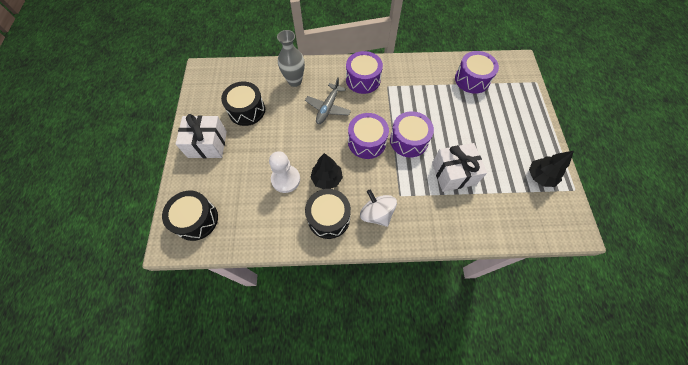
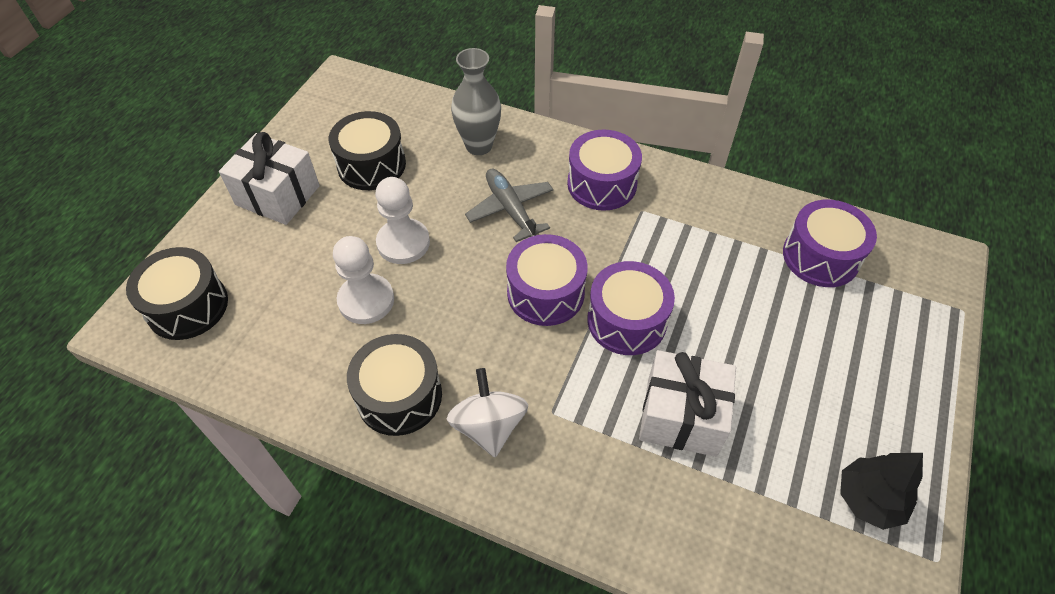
camera: 25 degrees right, 10 degrees down
(287, 144) = (403, 243): none -> white pawn
(327, 179) = (436, 328): black tree -> none
(328, 108) = (510, 209): grey plane -> grey plane turned 105 degrees clockwise

